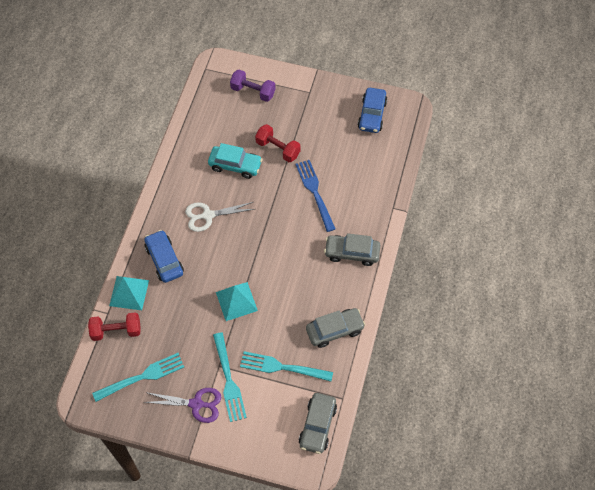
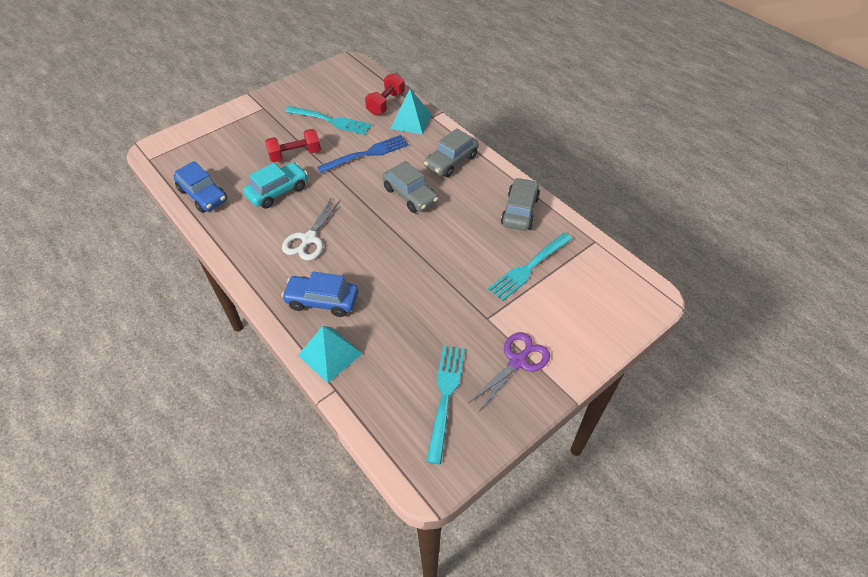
camera: 55 degrees left, 10 degrees down
(116, 331) = (366, 392): red dumbbell -> red dumbbell (386, 103)
(228, 380) = (510, 318): turquoise fork -> turquoise fork (331, 121)
(236, 301) = (426, 266): turquoise pyramid -> turquoise pyramid (411, 121)
(253, 91) = (216, 141): purple dumbbell -> none
(315, 192) = (367, 154): blue fork -> blue fork turned 135 degrees clockwise
(317, 426) = (612, 273): grey car -> grey car (410, 195)
(372, 115) = (331, 85): blue car -> blue car (203, 195)

